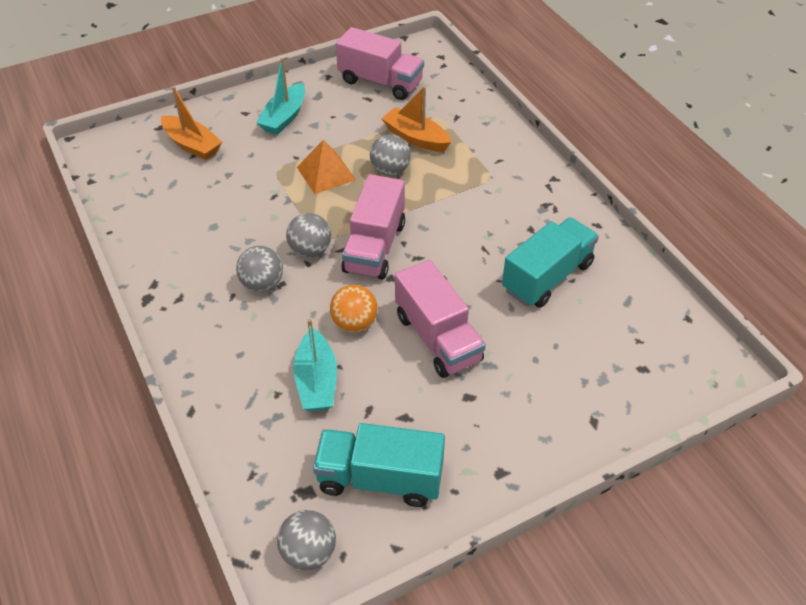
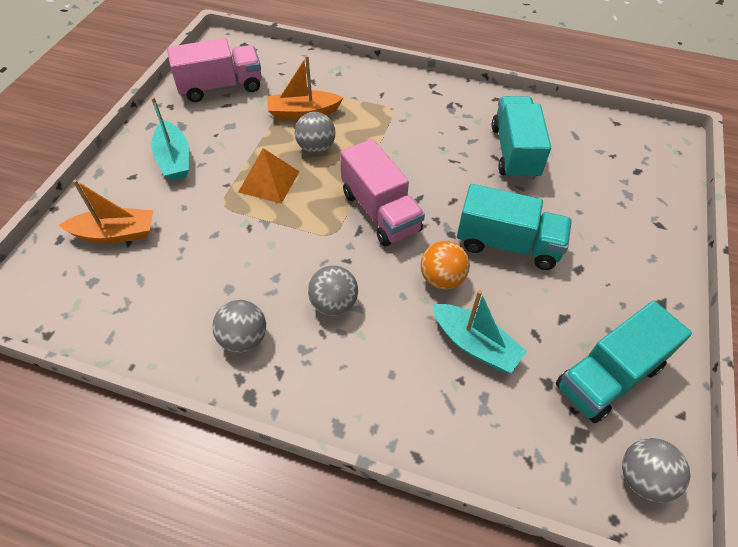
camera: 45 degrees left, 5 degrees up
(310, 250) = (336, 249): grey ball -> grey ball (243, 338)
(437, 338) = (507, 244): pink truck -> turquoise truck

